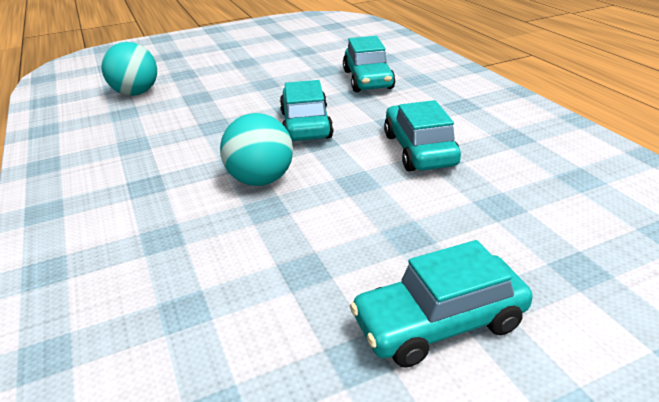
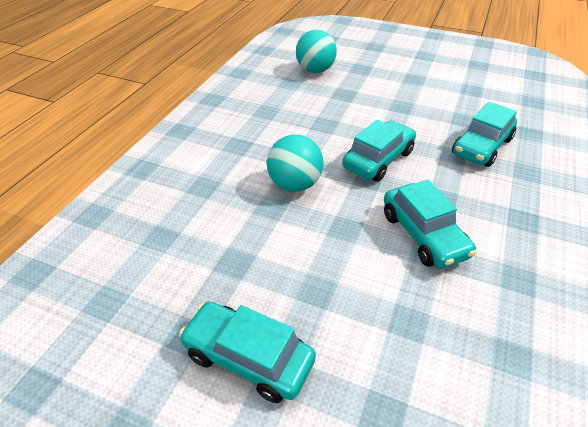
camera: 45 degrees right, 10 degrees up
(419, 150) = (423, 234): turquoise car -> turquoise car turned 120 degrees clockwise

